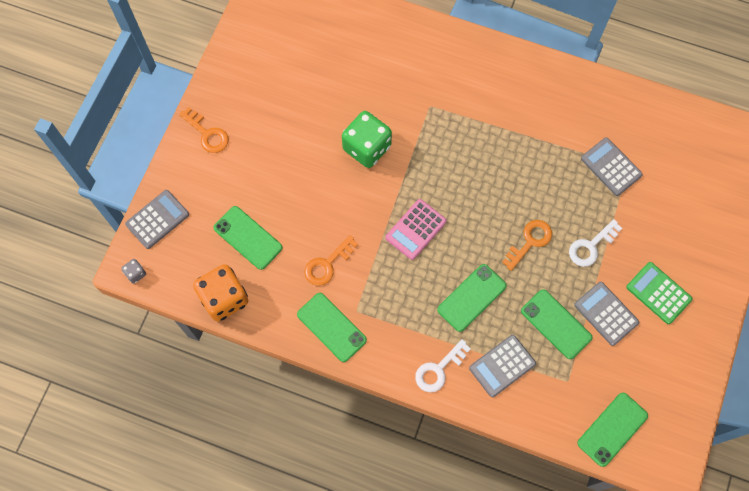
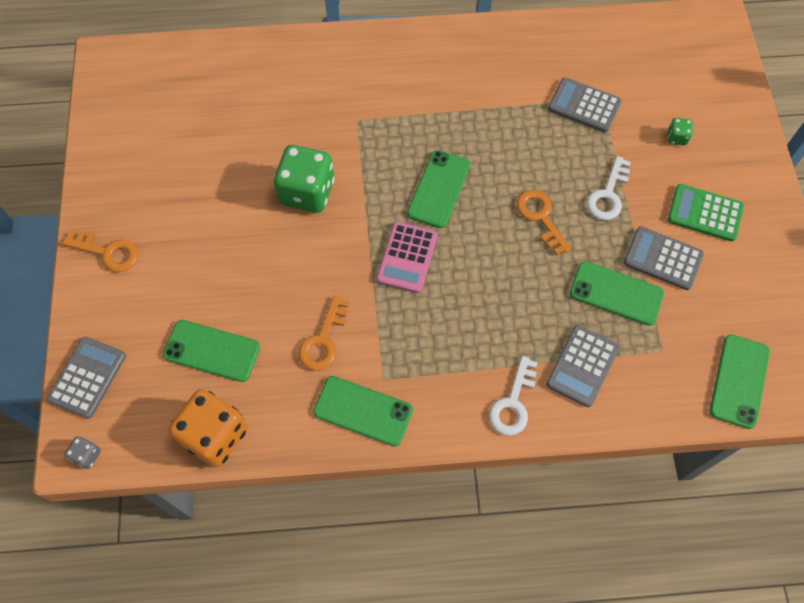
camera: 25 degrees left, 5 degrees down
(471, 298) = (508, 305): green phone -> green phone (439, 189)
(530, 241) = (540, 217): orange key -> orange key turned 45 degrees counterclockwise
(670, 224) = (676, 137): none -> green dice

